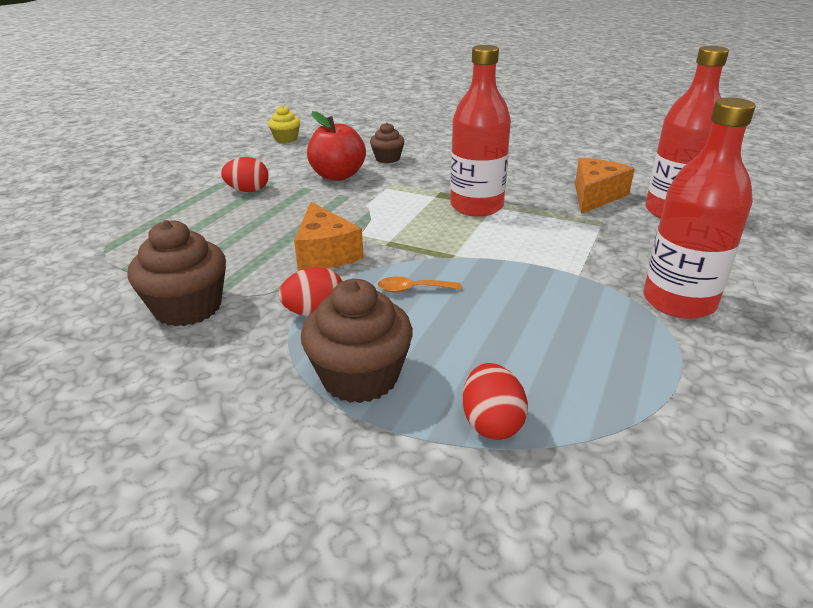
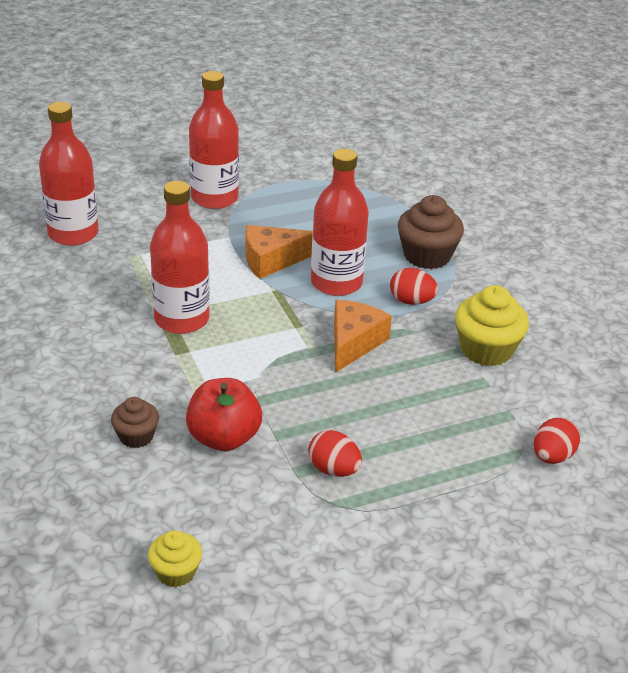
camera: 140 degrees left, 5 degrees up
(188, 308) = (486, 349): brown cupcake -> yellow cupcake
(412, 289) = (336, 283): orange spoon -> red bottle
(491, 423) = (393, 210): red egg -> red egg (552, 456)
(595, 196) = (82, 274): orange cheese -> orange cheese (271, 260)

